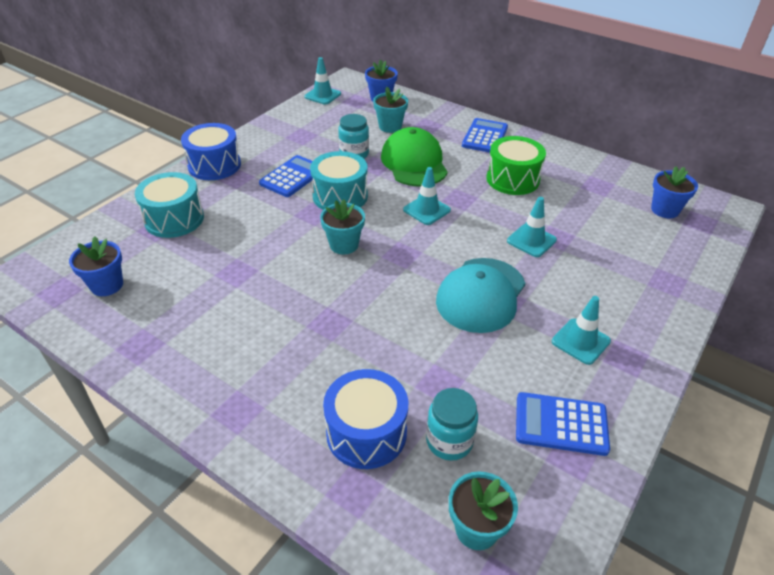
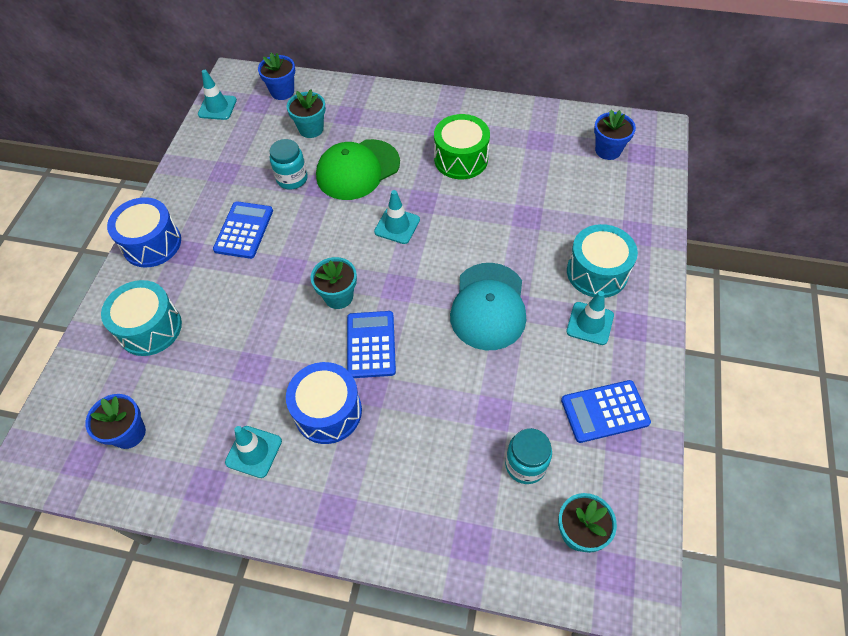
camera: 20 degrees left, 15 degrees up
(340, 196) = (305, 238): turquoise drum -> turquoise drum (597, 272)
(366, 433) = (455, 486): blue drum -> blue drum (328, 411)
(414, 163) = (357, 170): green cap -> green cap turned 90 degrees counterclockwise
(485, 136) = (411, 112): blue calculator -> blue calculator (371, 344)
(531, 240) = (507, 228): turquoise traffic cone -> turquoise traffic cone (254, 451)

